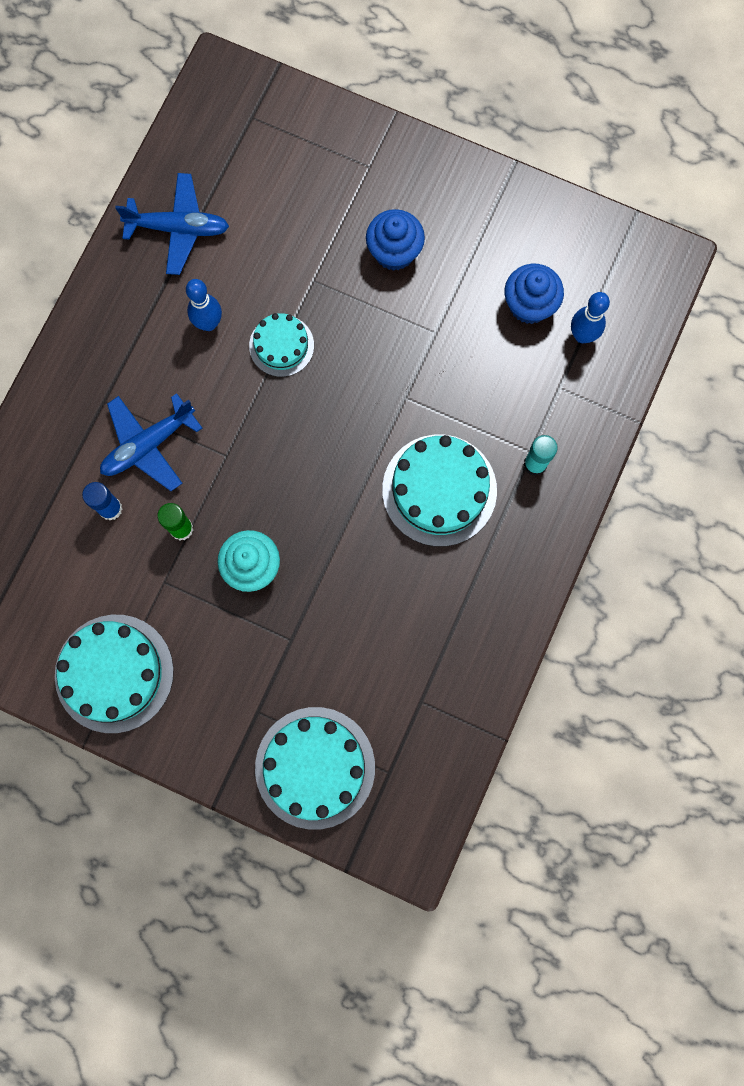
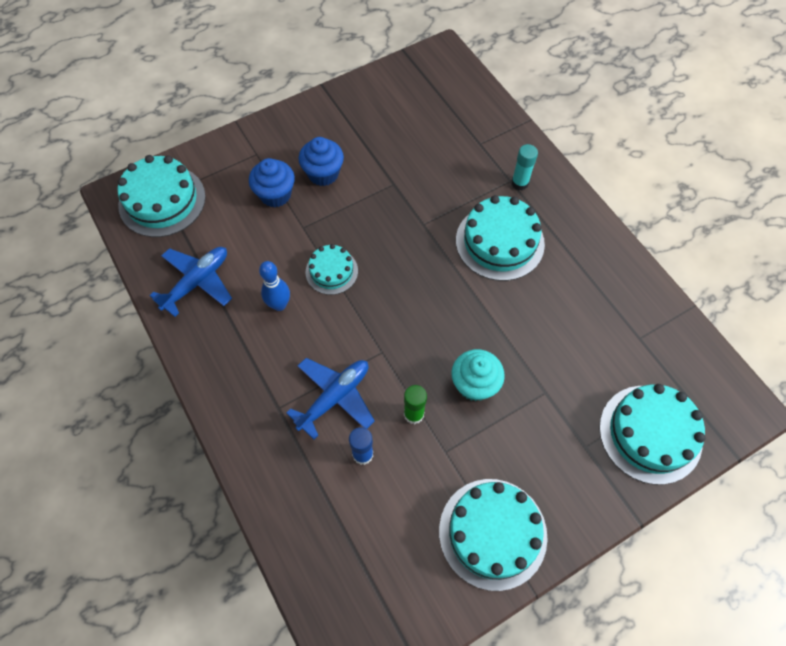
camera: 55 degrees left, 15 degrees down
(148, 445) = (334, 398): blue plane -> blue plane turned 135 degrees counterclockwise
(244, 121) = (162, 201): none -> turquoise cake
(529, 305) = (416, 128): blue cupcake -> blue cupcake (275, 194)
(582, 335) = (456, 114): blue bowling pin -> none

